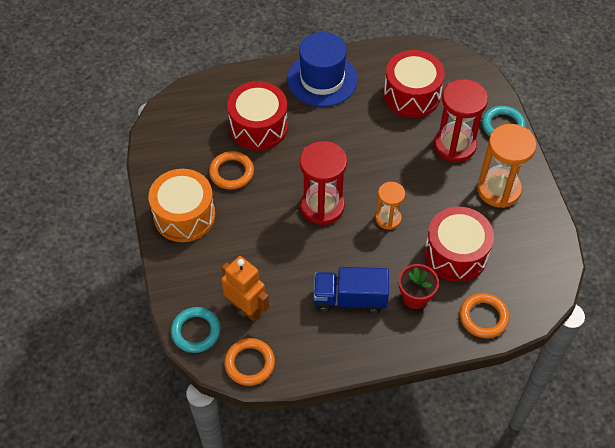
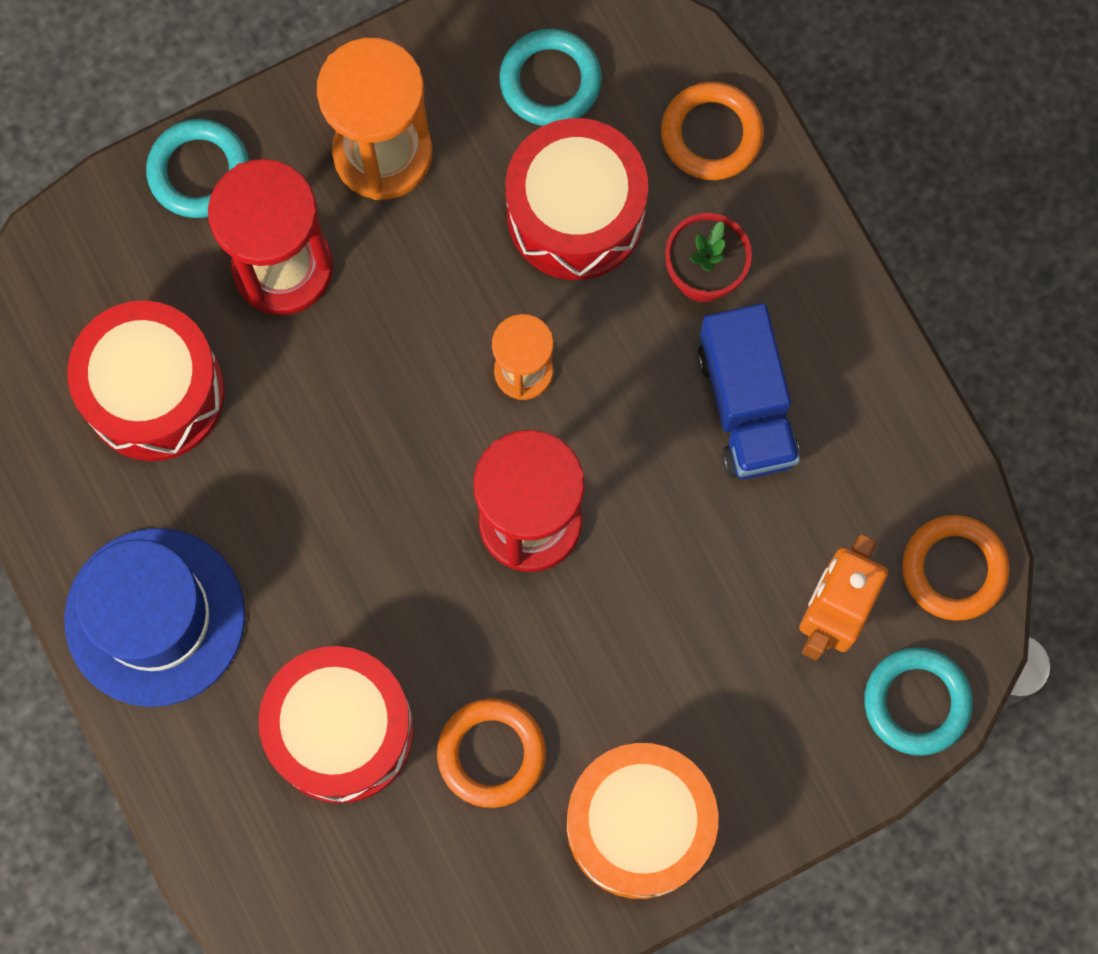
camera: 105 degrees left, 20 degrees up
(521, 259) = (550, 81): none -> turquoise ring

